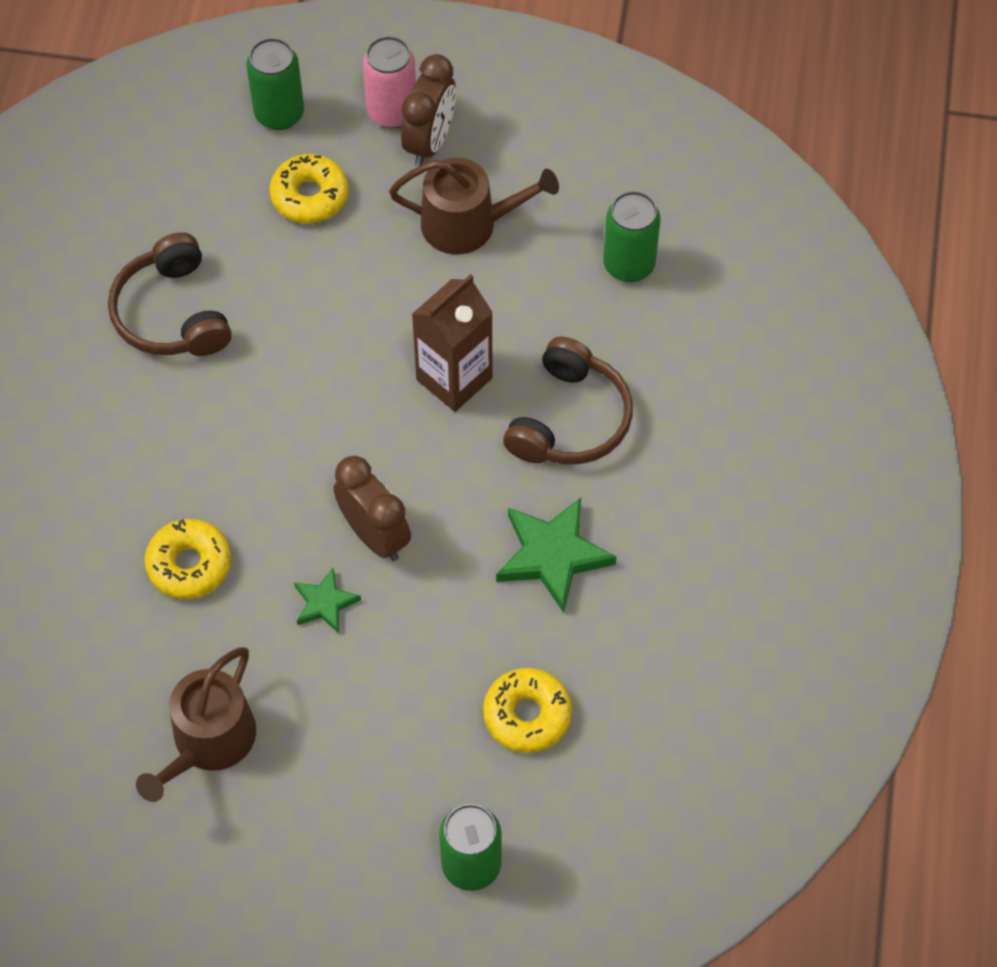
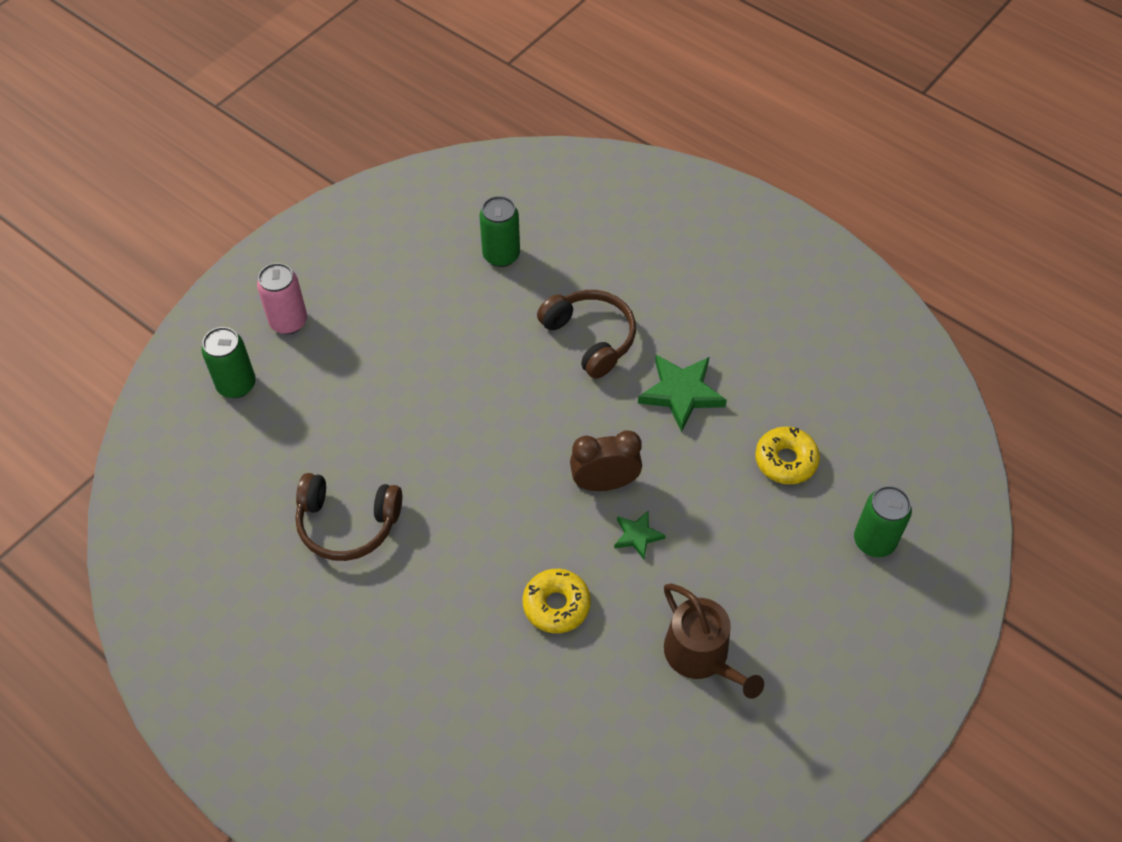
camera: 60 degrees left, 5 degrees down
(310, 196) = (317, 398): yellow donut -> none
(429, 142) = (329, 312): brown clock -> none
(454, 379) = (518, 384): brown carton -> none
(468, 224) = (408, 321): brown watering can -> none

